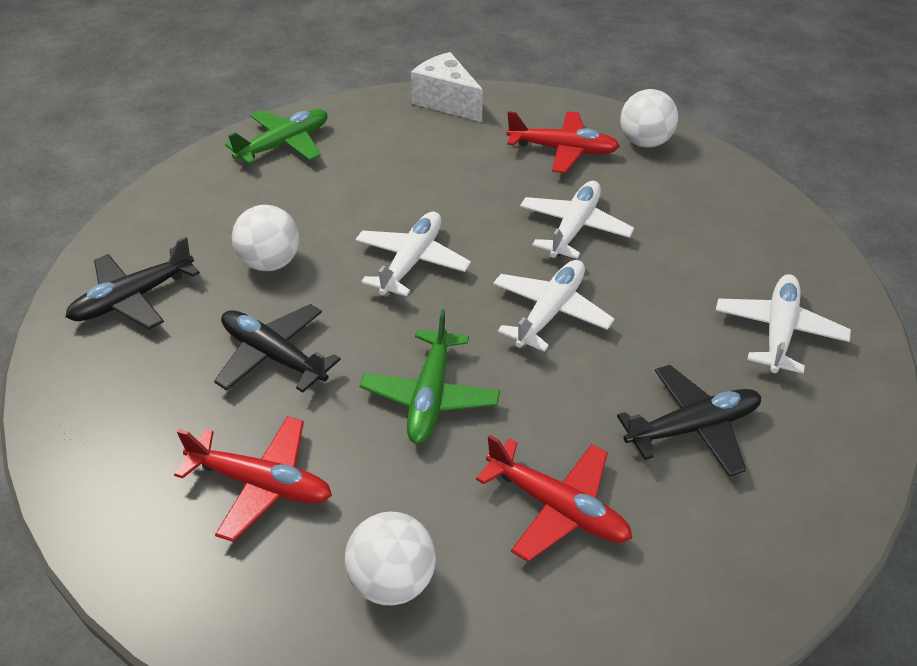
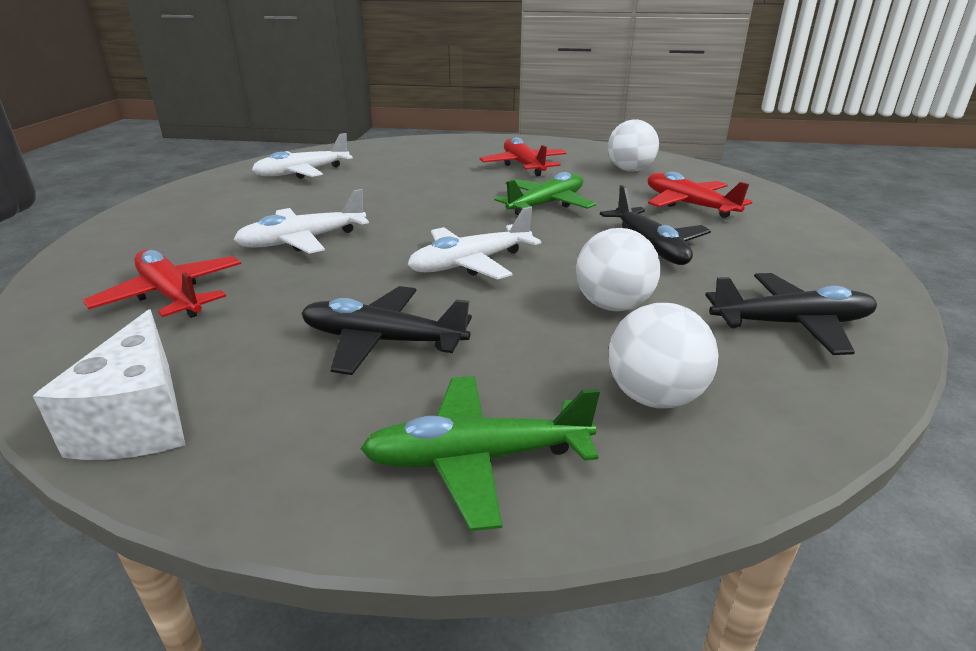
camera: 145 degrees left, 15 degrees down
(550, 312) = (411, 211): white plane -> none
(644, 142) = (94, 273): white ball -> white ball (654, 397)
(693, 427) = (417, 165): black plane -> black plane (382, 341)

